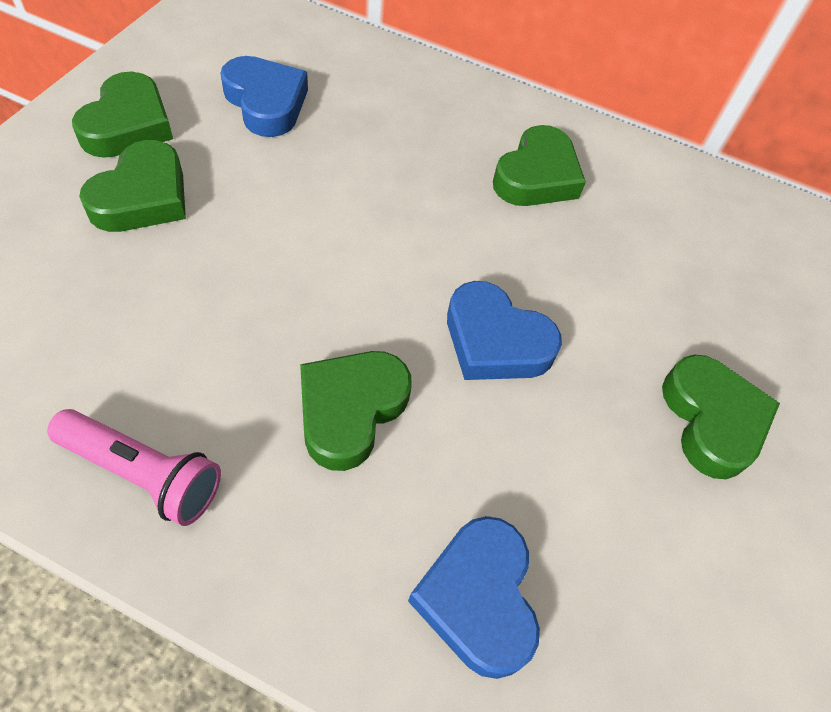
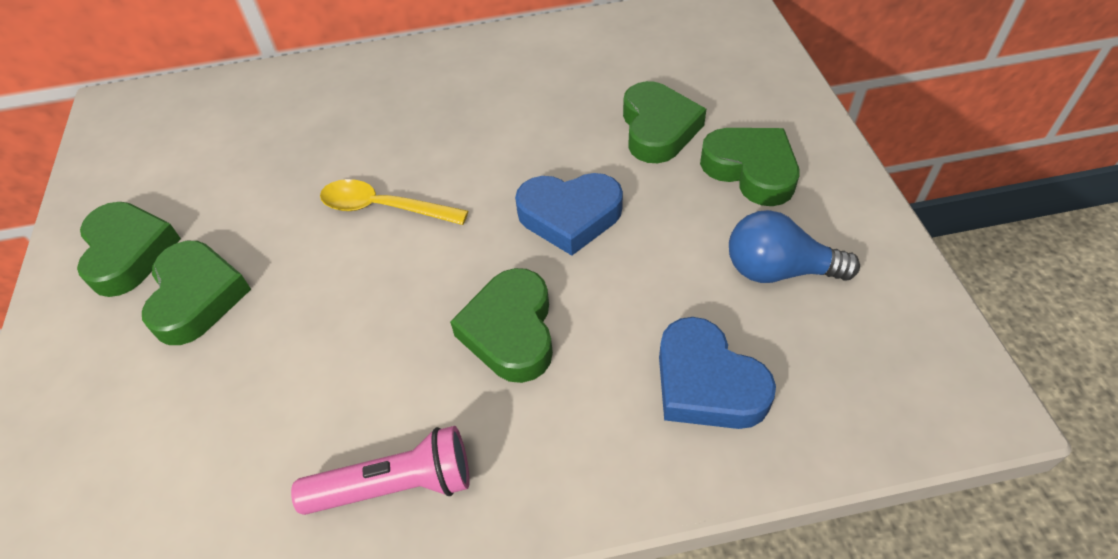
camera: 25 degrees left, 5 degrees down
(266, 103) = (236, 164): blue heart -> none
(345, 220) = (383, 208): none -> yellow spoon
(536, 176) = (498, 89): green heart -> green heart (658, 129)
(648, 542) = (778, 270): none -> blue light bulb

